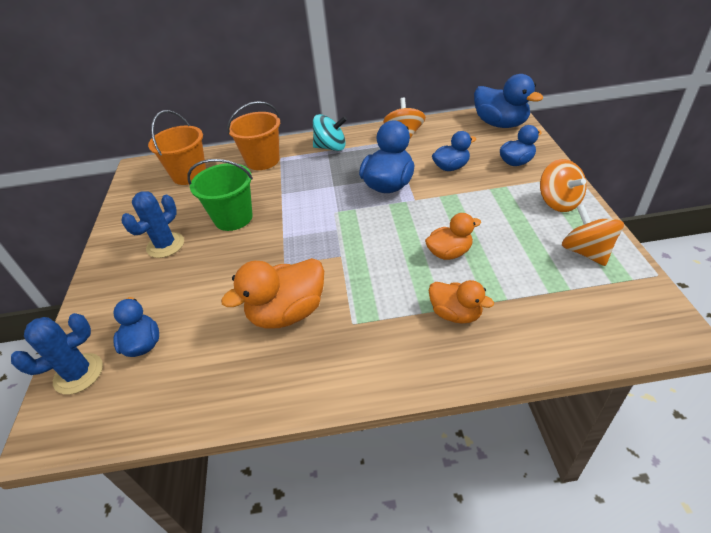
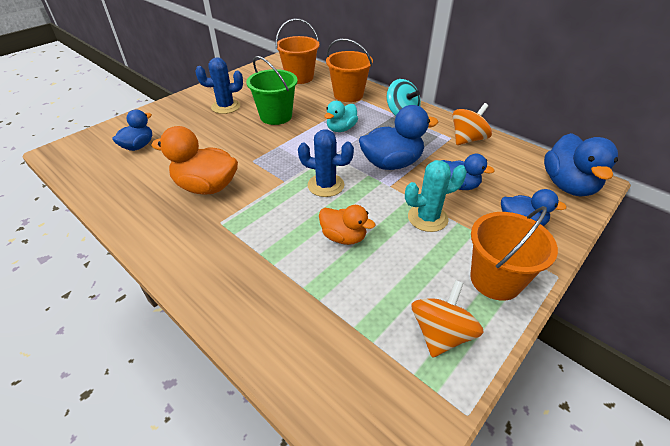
camera: 45 degrees right, 0 degrees up
(78, 374) = (102, 138): blue cactus -> blue cactus (326, 185)
(308, 188) = (341, 129): none -> turquoise duck
(456, 314) = (274, 274): orange duck -> none
(471, 200) = (427, 218): none -> turquoise cactus
(558, 202) = (495, 280): orange spinning top -> orange bucket

